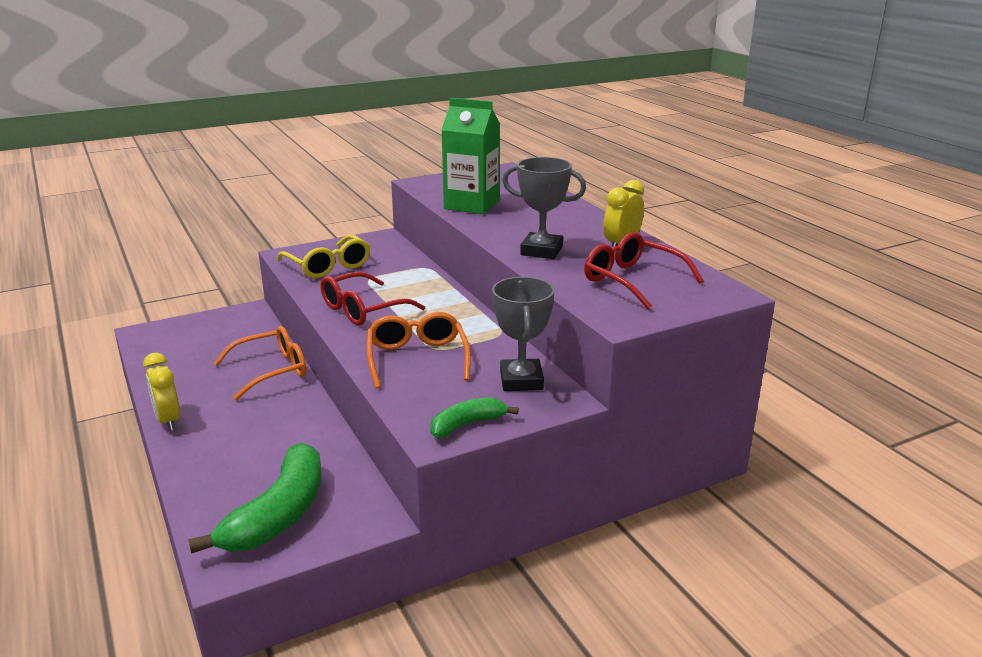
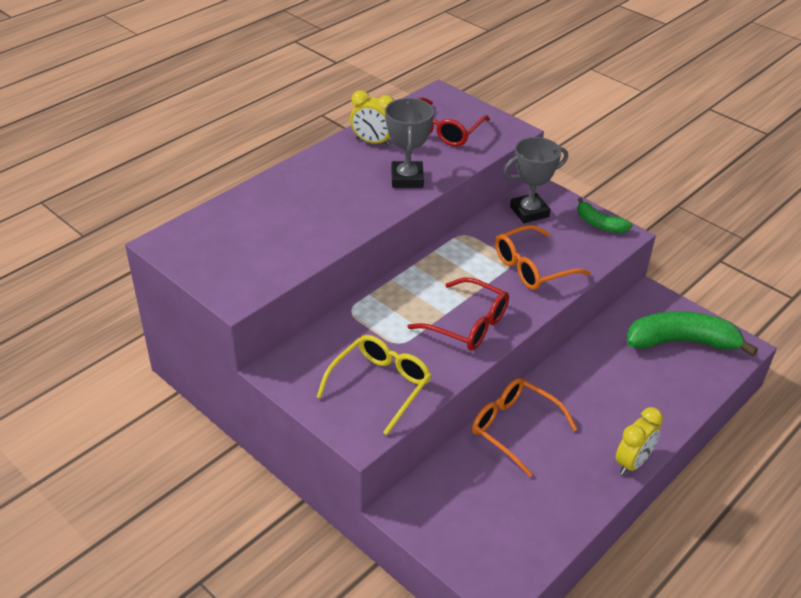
camera: 110 degrees left, 15 degrees up
(471, 205) = (304, 240): green carton -> none

